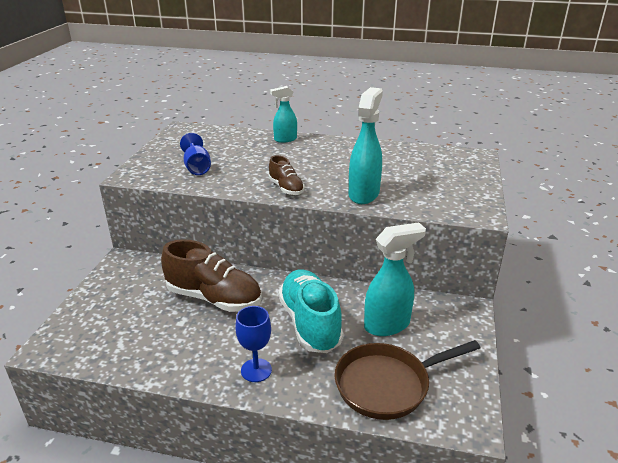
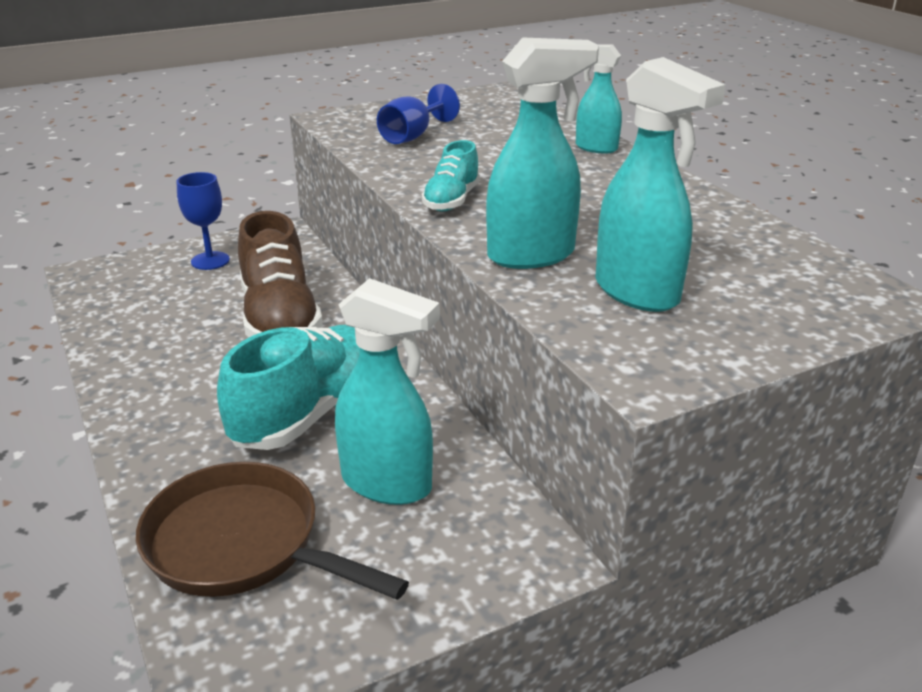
camera: 50 degrees right, 0 degrees up
(256, 370) = (169, 415): blue goblet -> blue goblet (210, 261)
(286, 188) = (451, 200): brown shoe -> turquoise shoe
(421, 189) = (637, 293): none -> turquoise spray bottle

